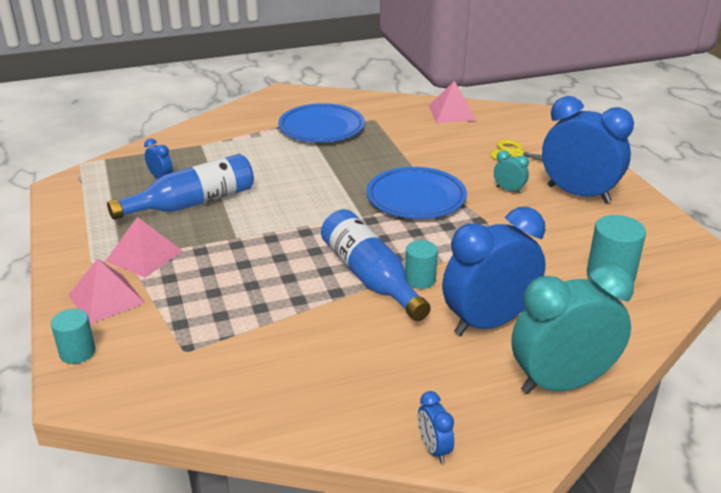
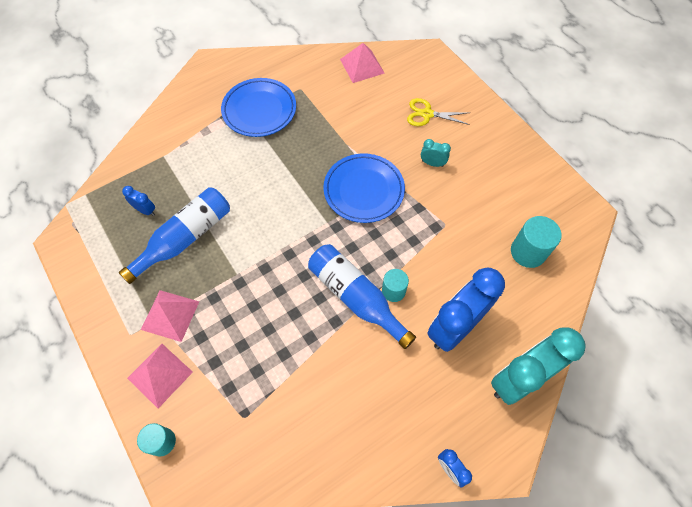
camera: 15 degrees left, 30 degrees up
(578, 194) = (485, 157): blue clock -> none

